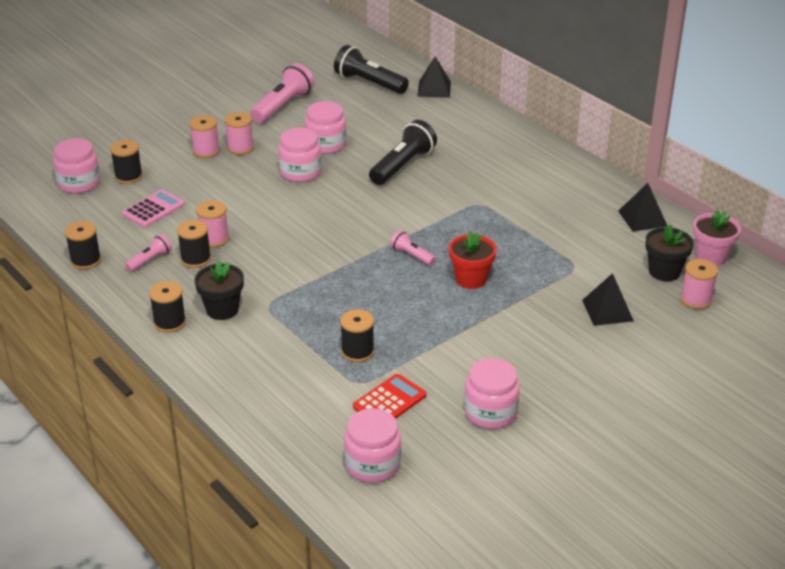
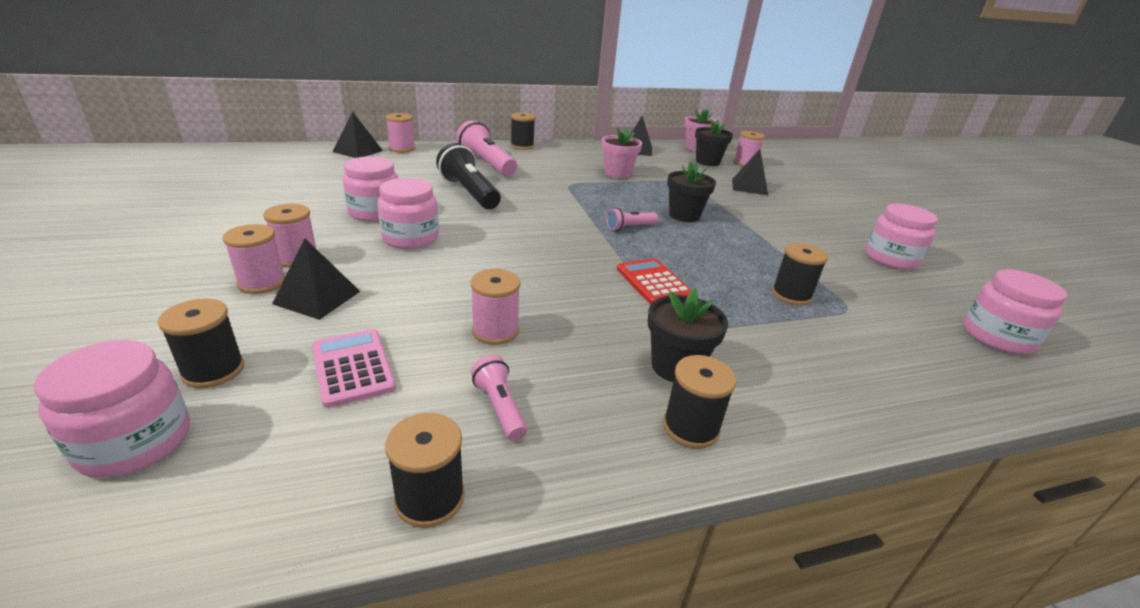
camera: 70 degrees left, 5 degrees down
(196, 259) = (533, 359): black spool -> black spool (522, 146)
(205, 173) = (317, 297): none -> black pyramid
(283, 106) = (251, 212): pink flashlight -> pink flashlight (486, 164)
(369, 83) = (294, 167): black flashlight -> none
(389, 401) = (881, 300): red calculator -> red calculator (653, 282)
(465, 103) = (402, 149): none -> pink spool
(471, 279) = (684, 215): red flower pot -> black flower pot
(543, 222) = (617, 173): none -> pink flower pot

